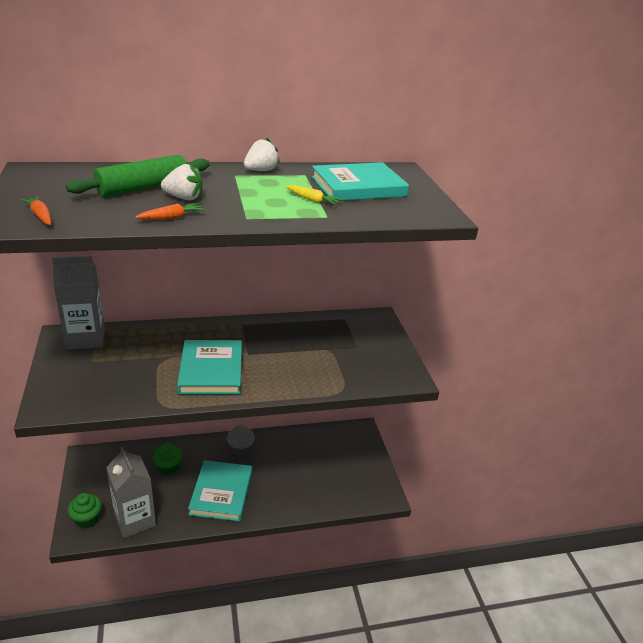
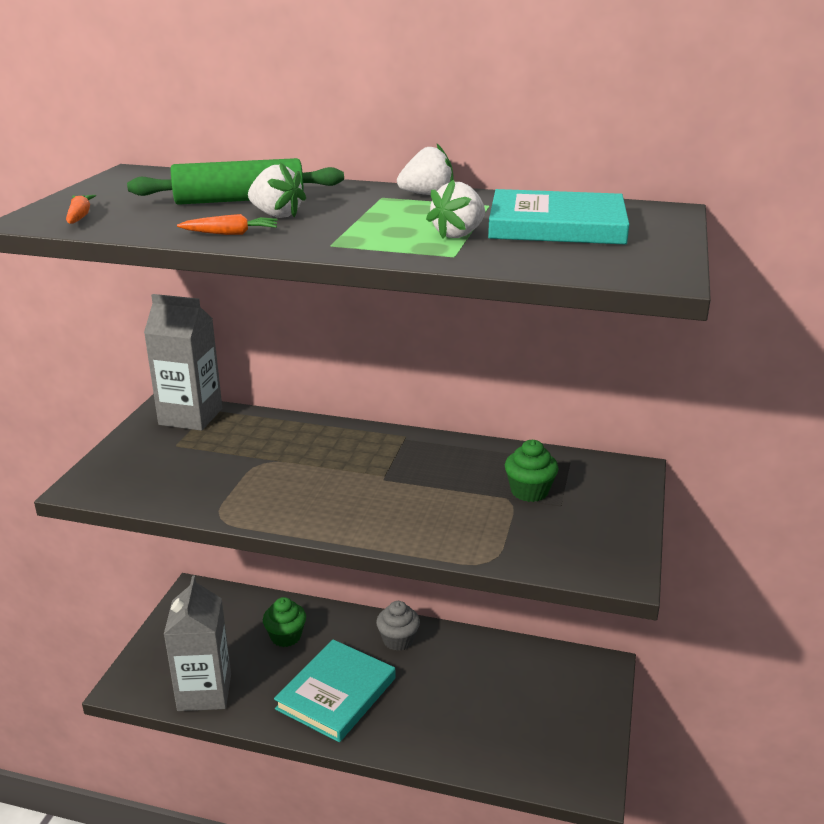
camera: 30 degrees right, 5 degrees down
(87, 519) = (149, 671): green cupcake -> green cupcake (529, 491)
(211, 370) = (316, 489): turquoise book -> none
(313, 200) = (458, 234): yellow carrot -> white strawberry

